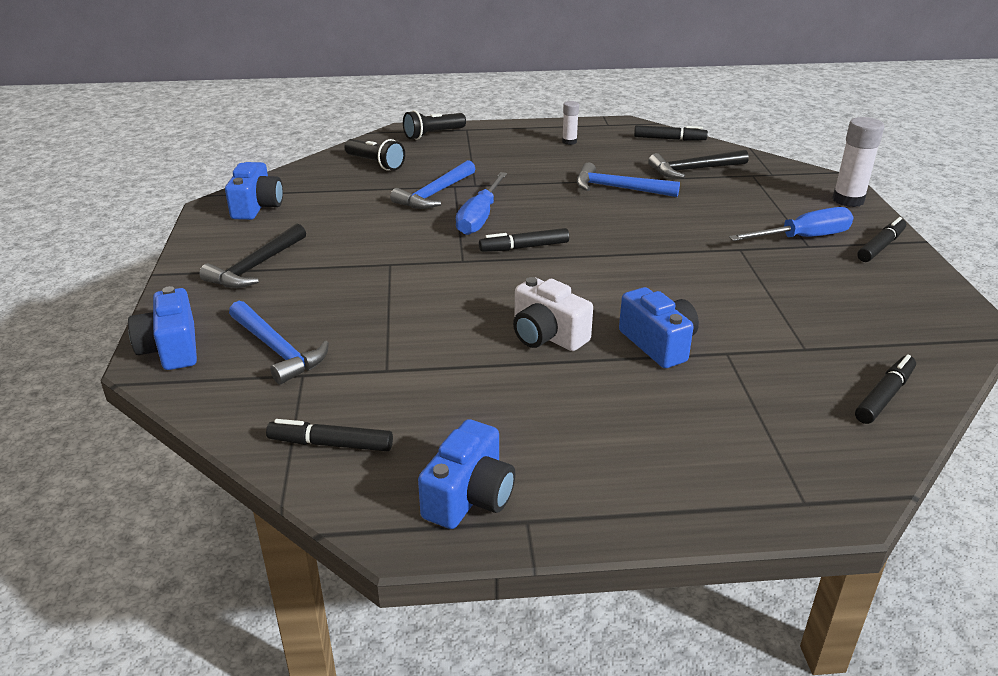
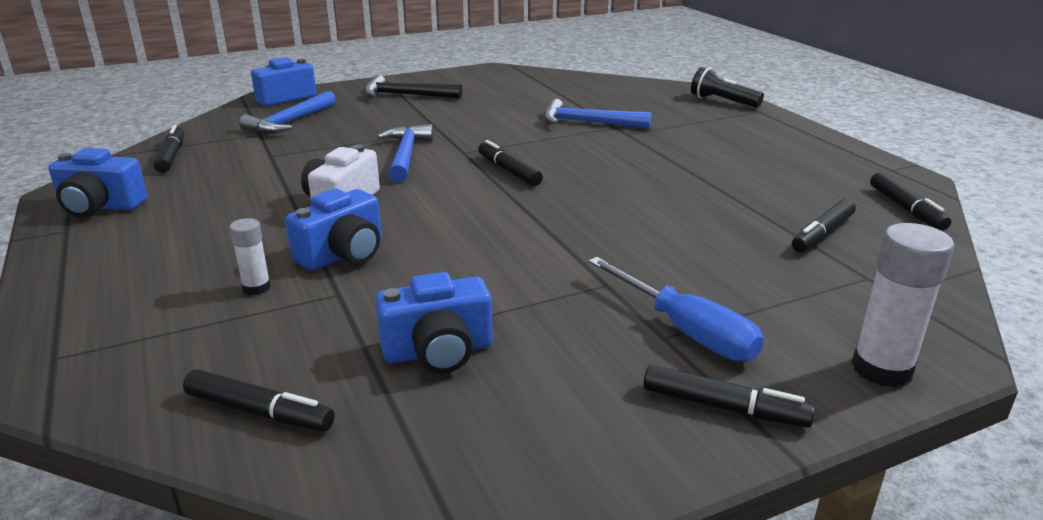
camera: 70 degrees right, 5 degrees down
(257, 207) = (502, 78): blue camera -> blue camera (438, 351)
(375, 164) = (626, 94): black flashlight -> none
(480, 217) = (556, 145): blue screwdriver -> none
(569, 142) = (800, 157): white glue stick -> white glue stick (256, 288)
(618, 188) = (701, 196): blue hammer -> blue hammer (405, 155)
(694, 170) = (822, 234): black hammer -> black marker

